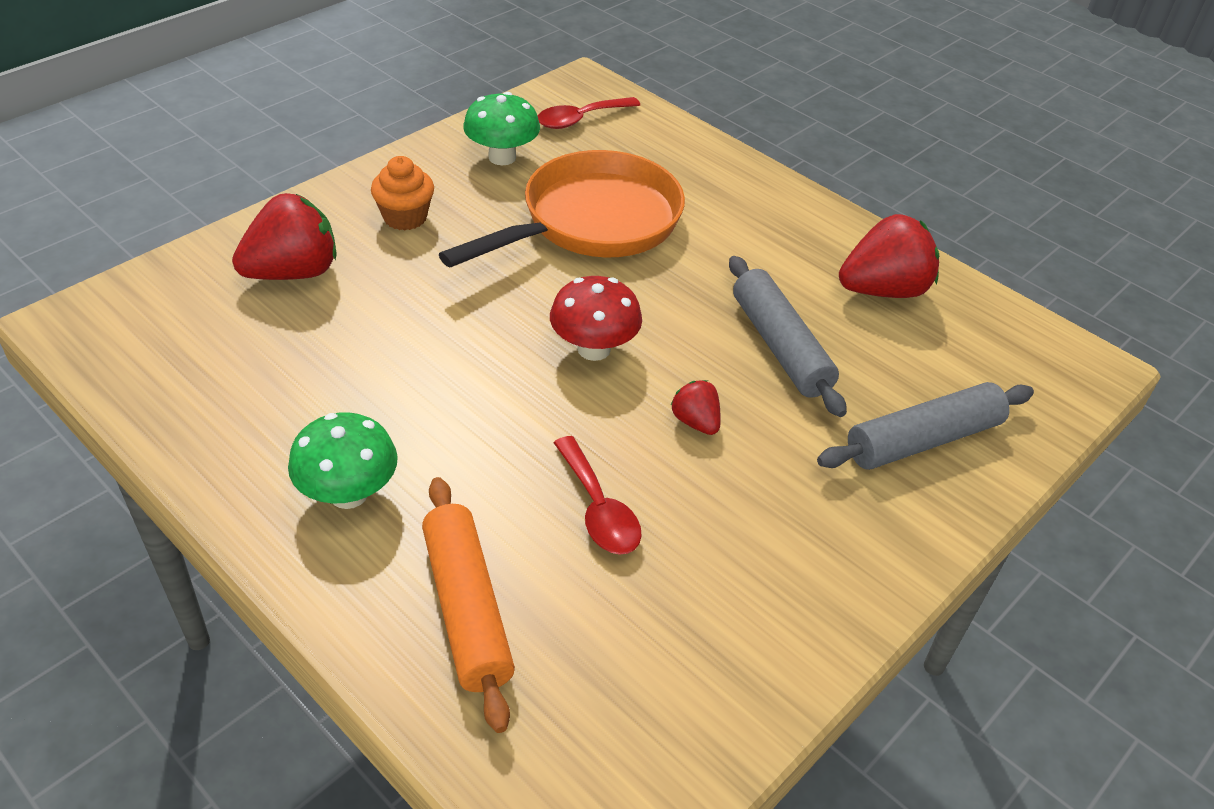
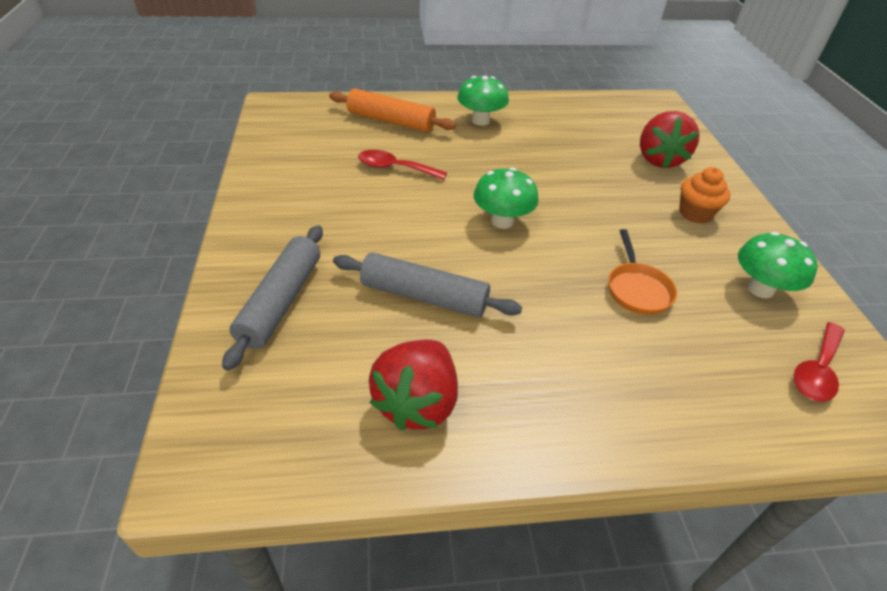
camera: 130 degrees right, 0 degrees up
(580, 119) = (817, 370): red spoon -> red spoon turned 150 degrees counterclockwise
(592, 222) = (637, 289): orange pan -> orange pan, size x0.48
(594, 349) = (502, 221): red mushroom -> green mushroom
(695, 422) = (407, 224): red strawberry -> none

